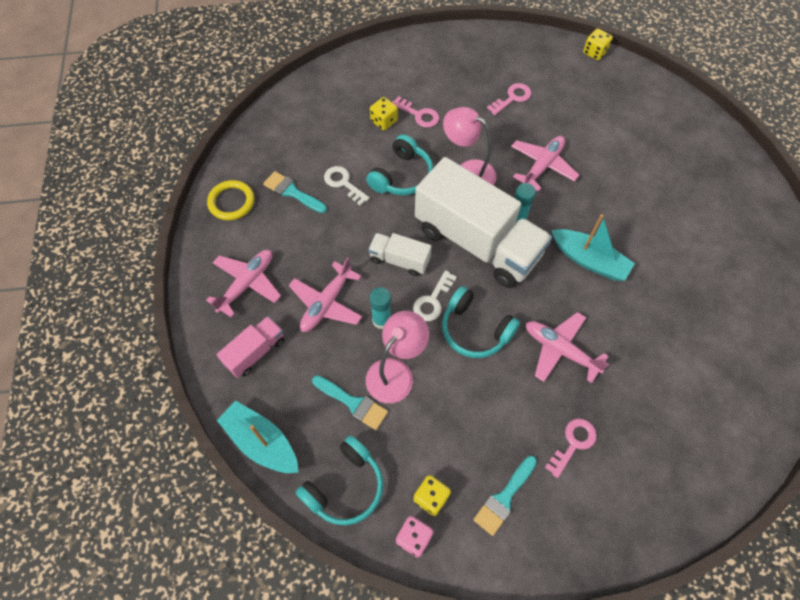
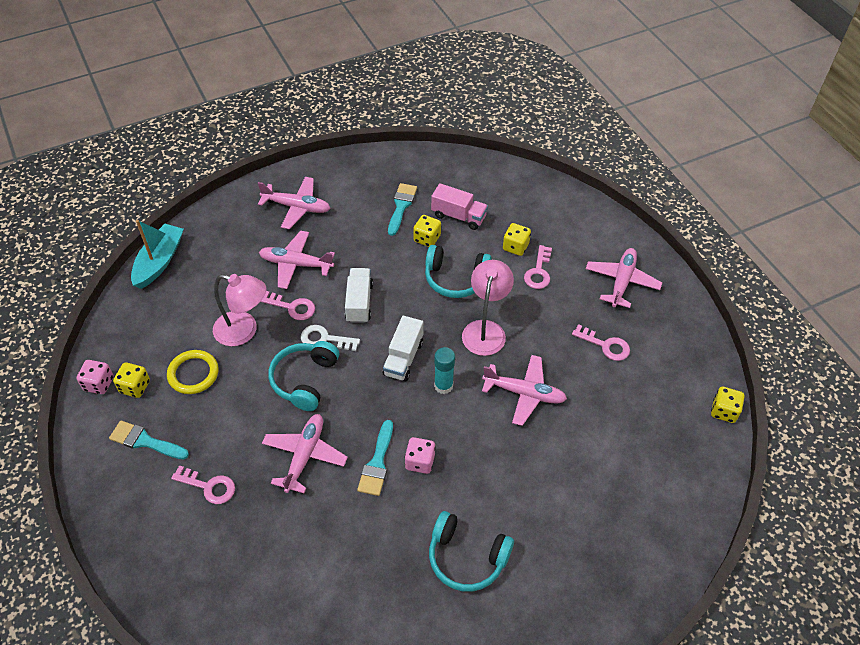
camera: 70 degrees right, 10 degrees down
(231, 202) = (373, 171): yellow ring -> yellow ring (193, 374)
(255, 352) = (235, 233): pink truck -> pink truck (458, 216)
(343, 183) = (427, 238): white key -> yellow dice
(345, 486) = (133, 325): turquoise headphones -> turquoise headphones (467, 557)
(353, 403) = (207, 310): turquoise brush -> turquoise brush (377, 463)
(381, 320) = (292, 307): turquoise glue stick -> pink key
(452, 65) = (621, 281): none -> pink plane
(477, 242) = (403, 358): white truck -> white truck, size x0.45
(589, 260) = (420, 461): turquoise boat -> pink dice

